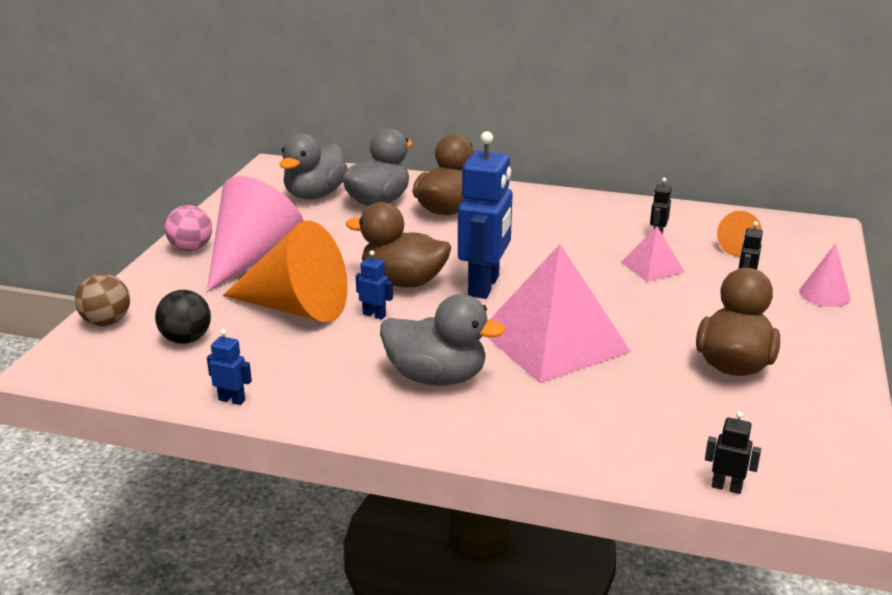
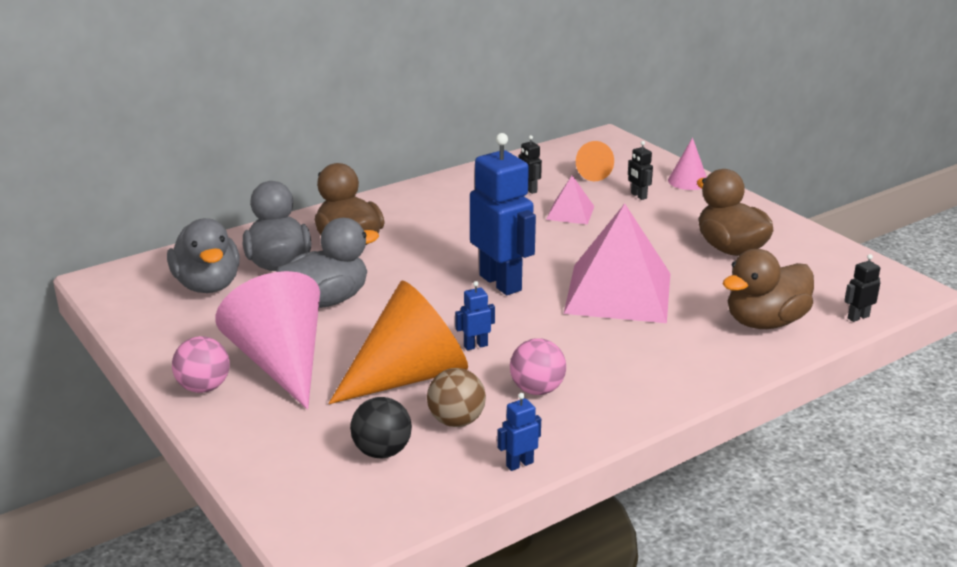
camera: 50 degrees left, 0 degrees up
(106, 322) = (280, 486): brown ball -> brown ball (456, 421)
(346, 365) = (537, 389): none -> pink ball
(403, 282) = (441, 311): brown duck -> brown duck (765, 322)
(436, 377) = (606, 359): grey duck -> grey duck (327, 300)

